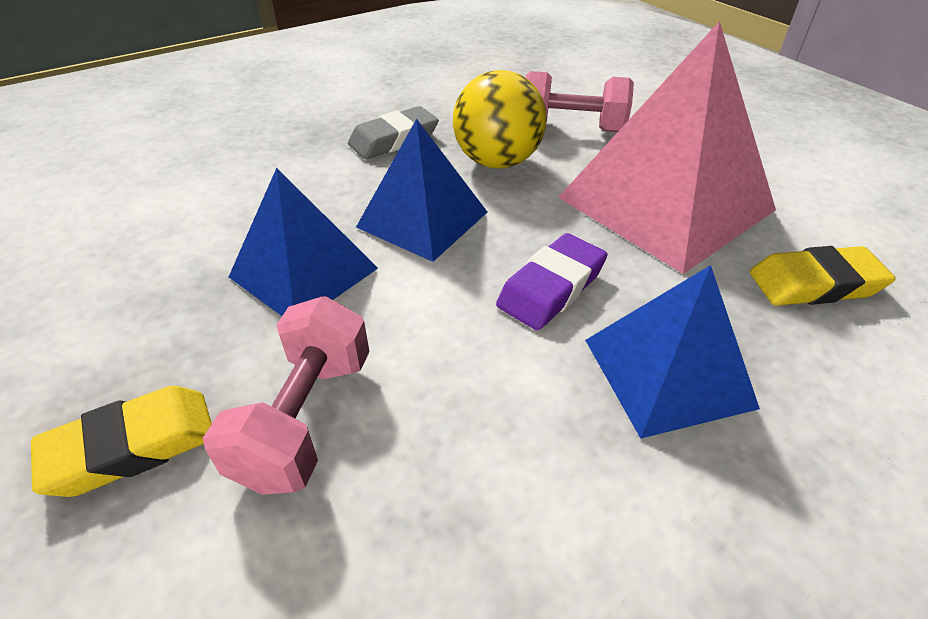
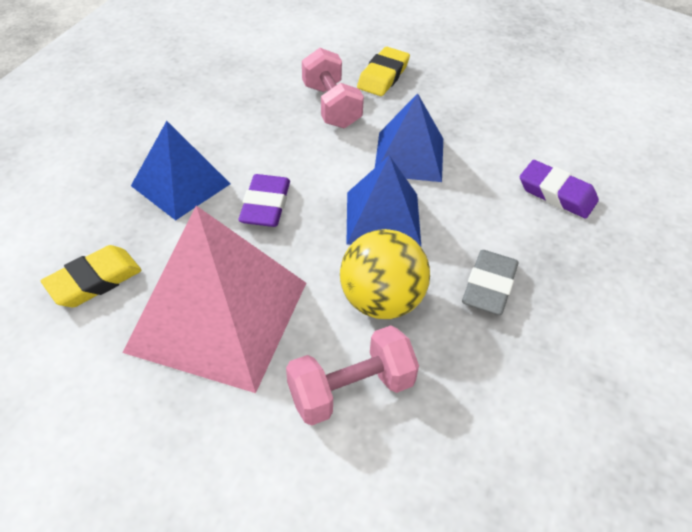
camera: 145 degrees right, 5 degrees up
(221, 172) = (556, 194): none -> purple eraser

